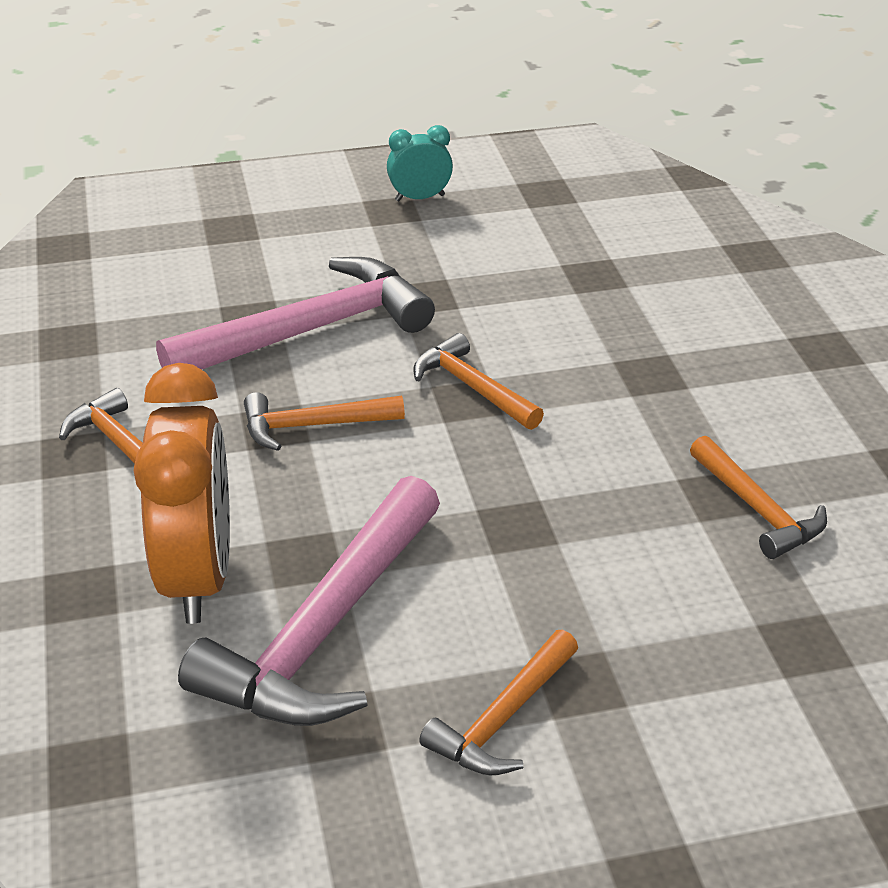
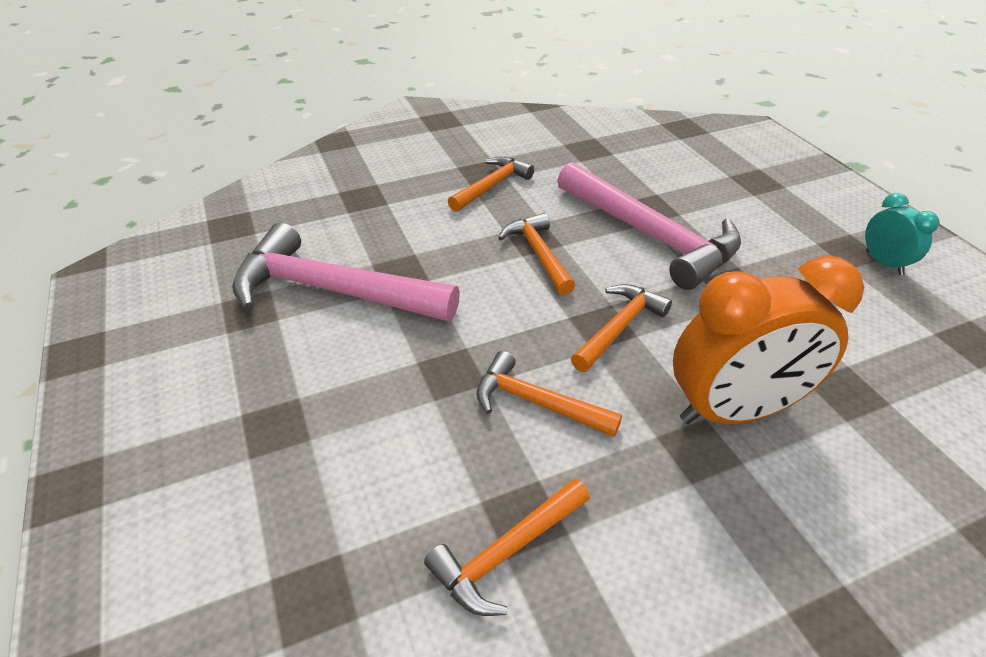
camera: 80 degrees right, 5 degrees up
(198, 576) = (379, 234): orange clock -> orange clock (734, 411)
(503, 718) = (244, 385): orange hammer -> orange hammer (537, 402)

